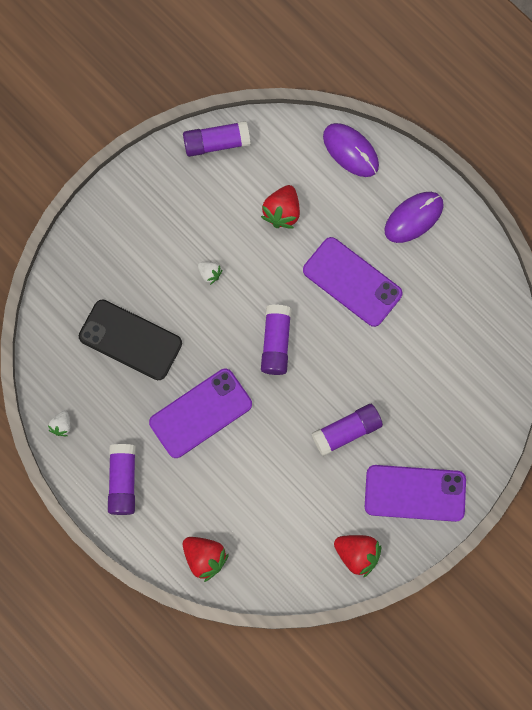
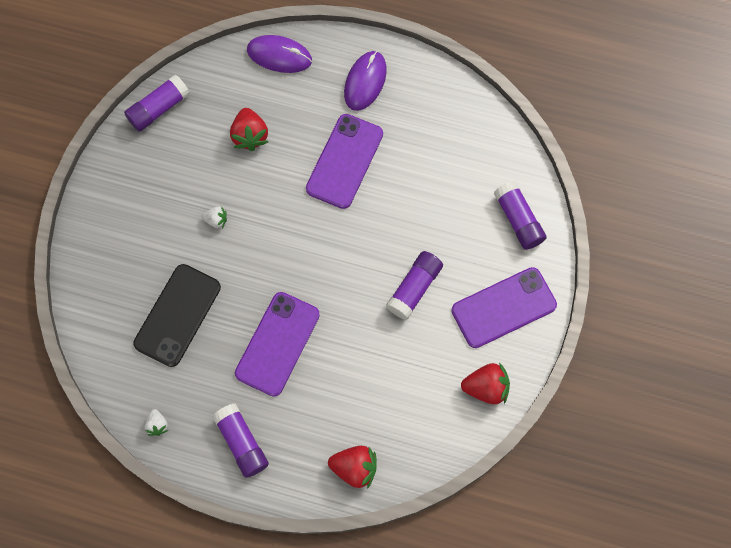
camera: 30 degrees left, 5 degrees down
(130, 340) = (177, 315): black phone -> black phone turned 60 degrees counterclockwise
(276, 343) = (309, 247): purple glue stick -> purple glue stick (518, 220)
(352, 282) = (344, 161): purple phone -> purple phone turned 75 degrees counterclockwise

